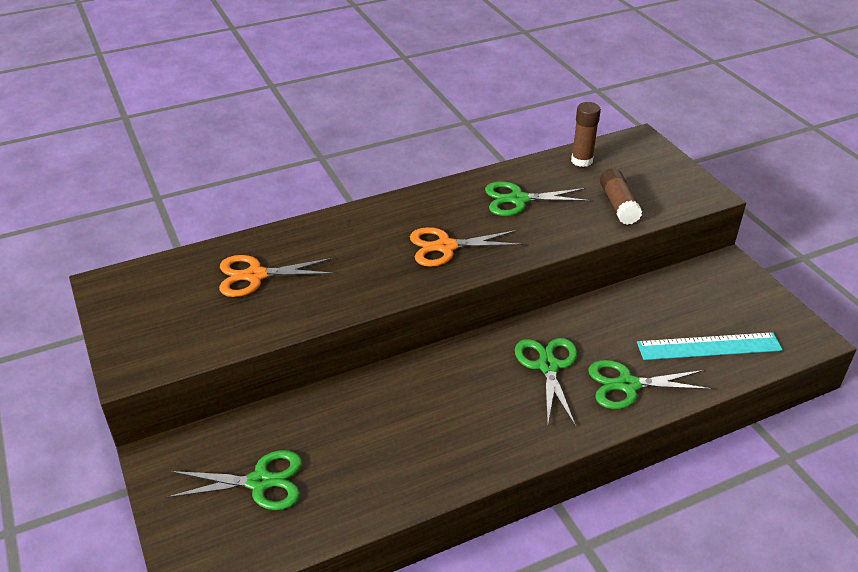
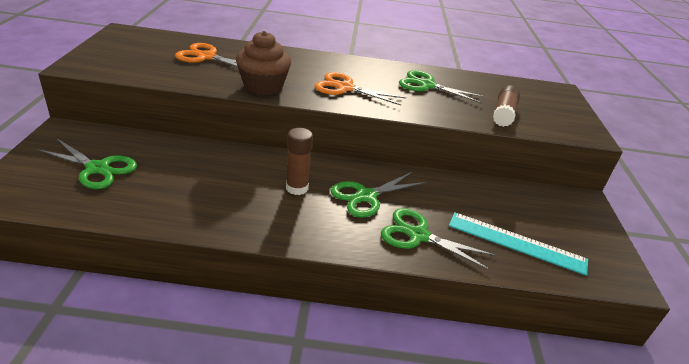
camera: 25 degrees right, 5 degrees down
(365, 289) = (263, 86): none -> brown cupcake
(548, 366) = (366, 196): green scissors -> green scissors turned 150 degrees counterclockwise
(581, 161) = (499, 84): brown glue stick -> brown glue stick (297, 188)

